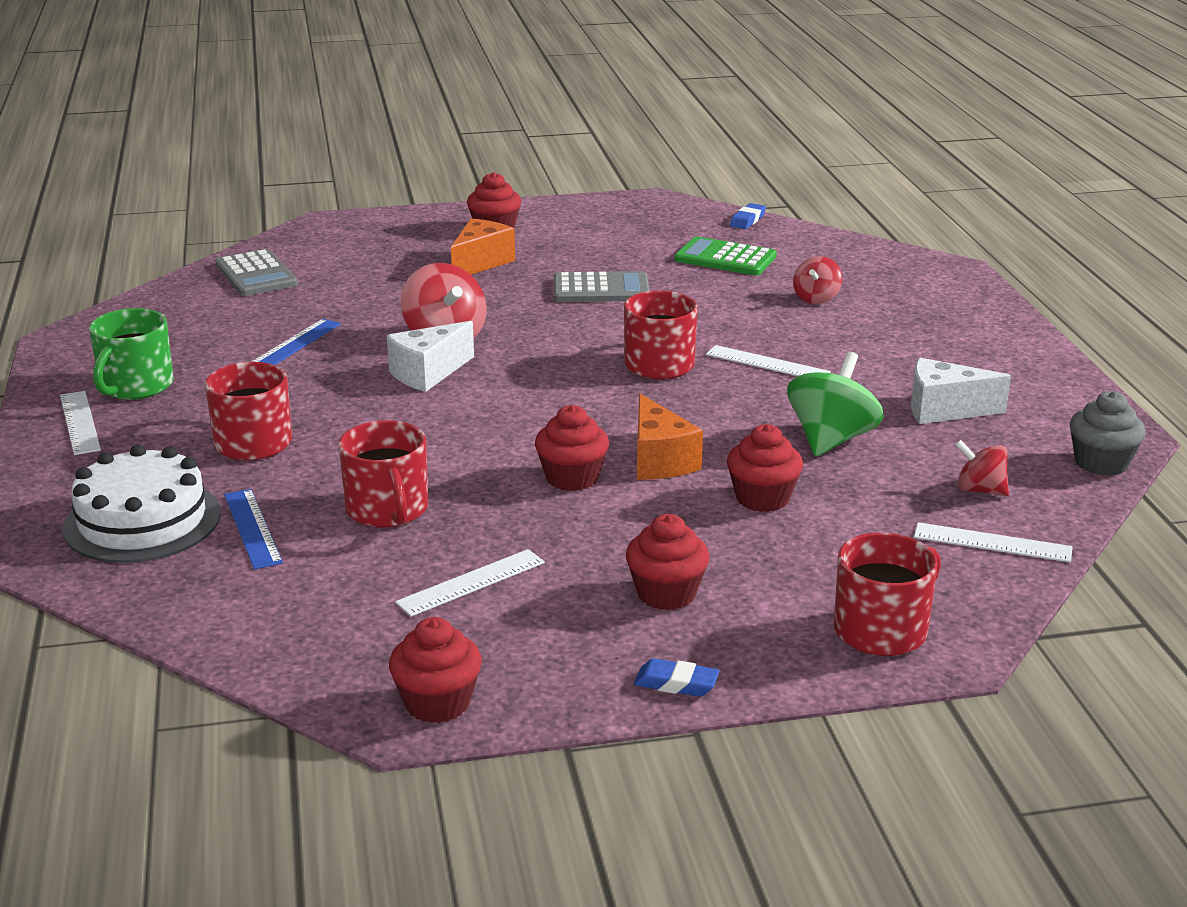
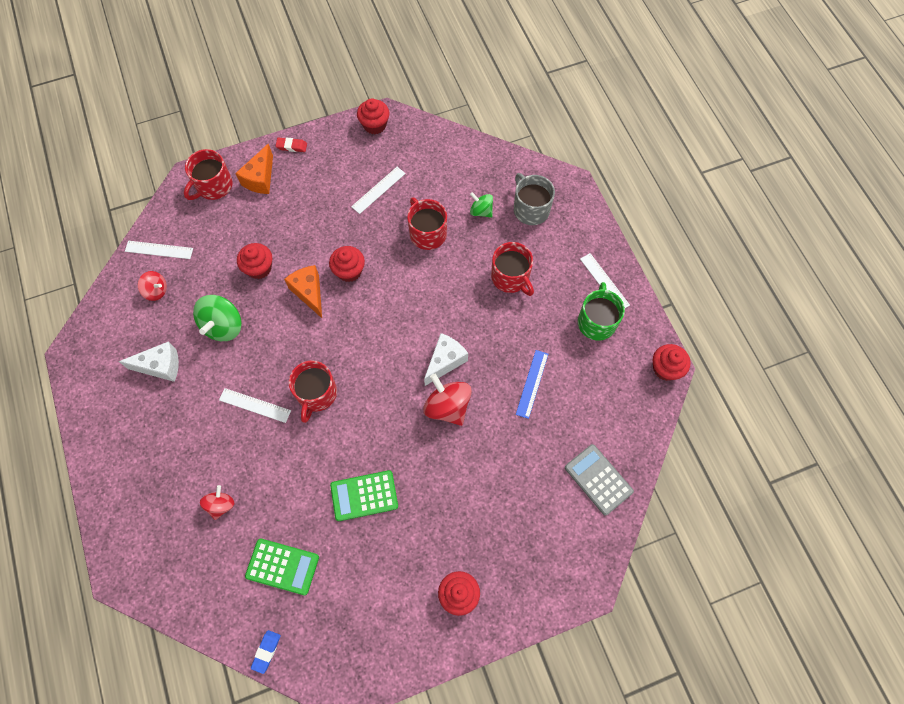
camera: 170 degrees right, 40 degrees up
(142, 521) = (530, 209): white cake -> grey mug
(252, 528) = (481, 211): blue ruler -> green spinning top
(480, 263) = (454, 526): orange cheese -> orange cheese (260, 178)
(601, 289) = (364, 495): grey calculator -> green calculator
(666, 594) = (299, 195): red cupcake -> red cupcake (665, 368)
(676, 683) = (292, 146): blue eraser -> red eraser
(1101, 463) = (91, 324): grey cupcake -> none

